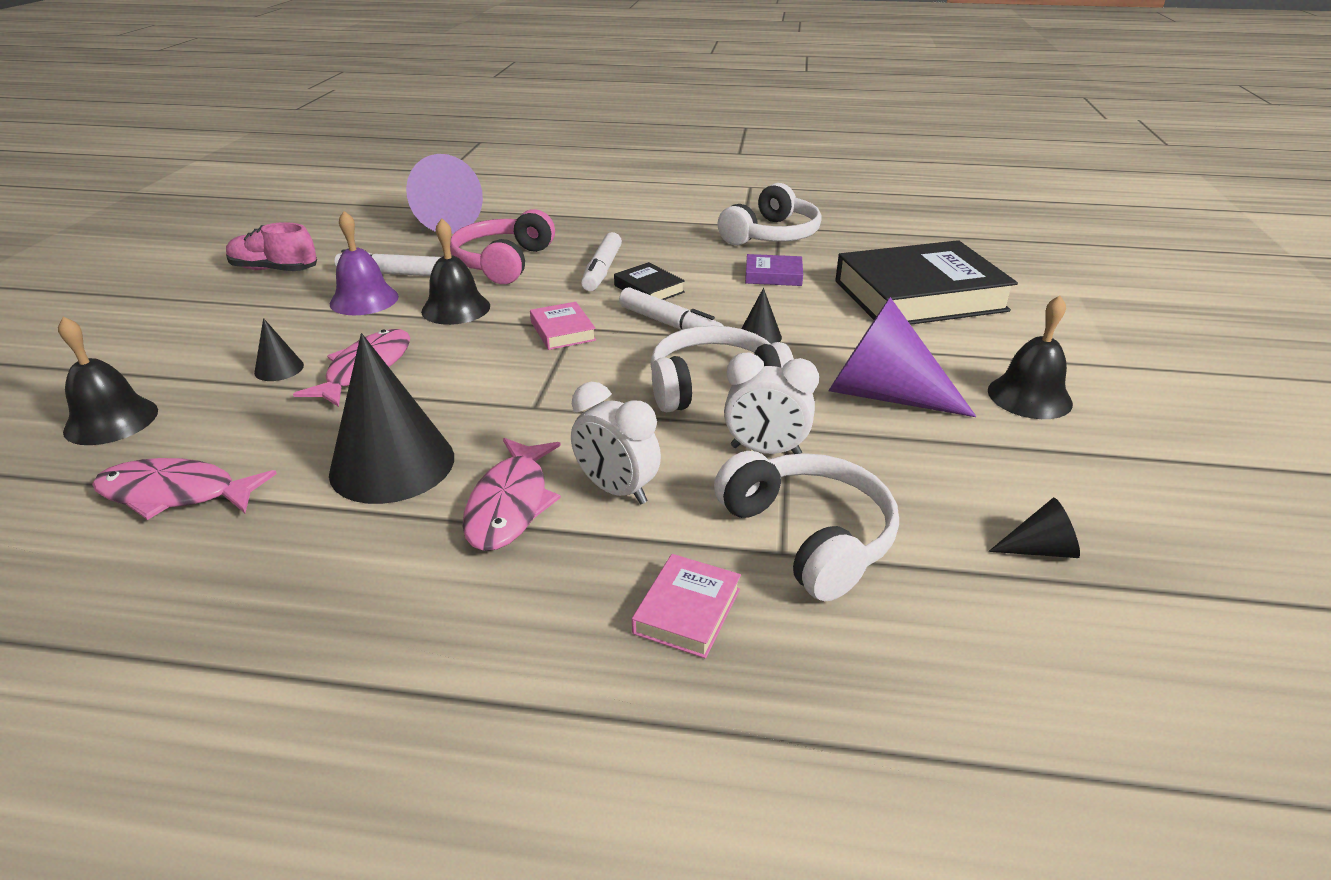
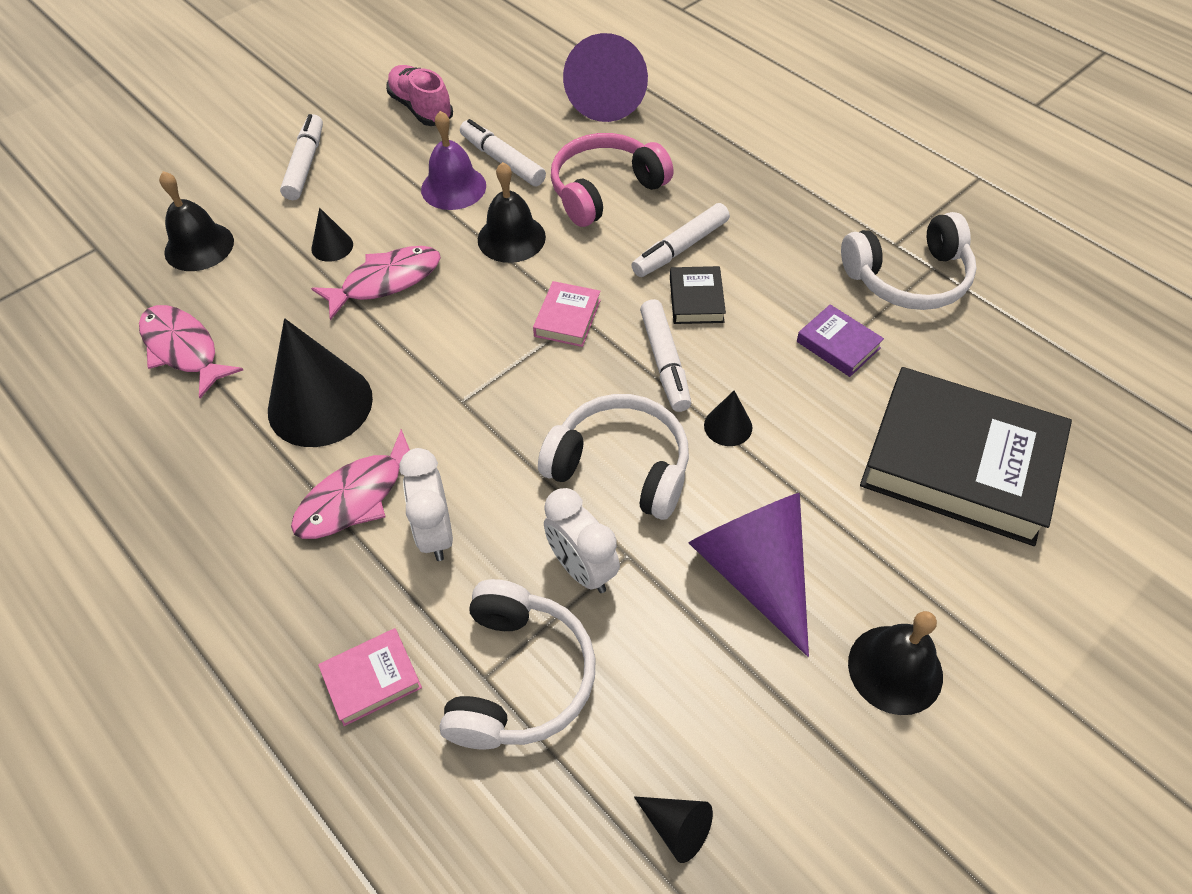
camera: 40 degrees right, 20 degrees up
(184, 333) = (305, 165): none -> white marker

